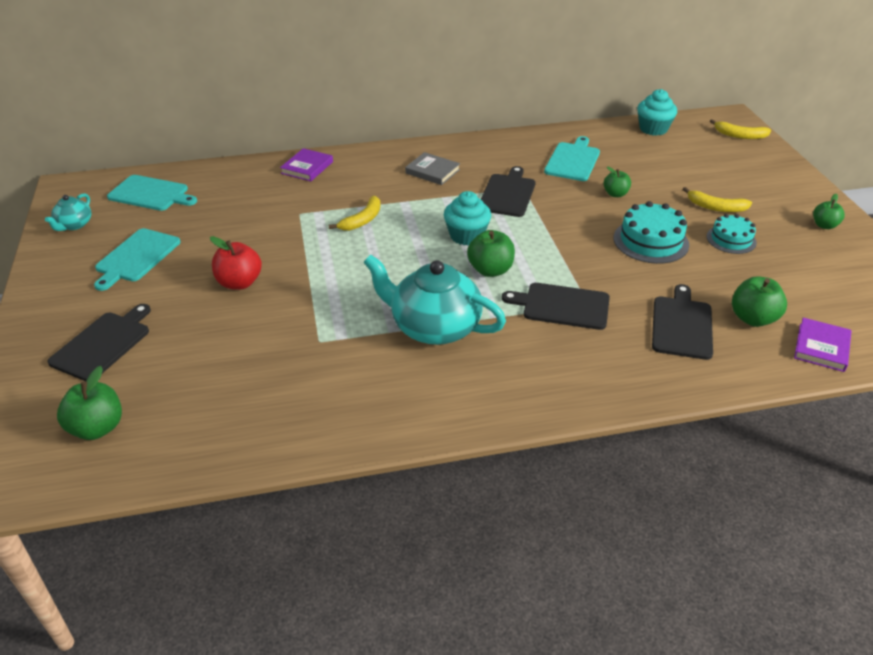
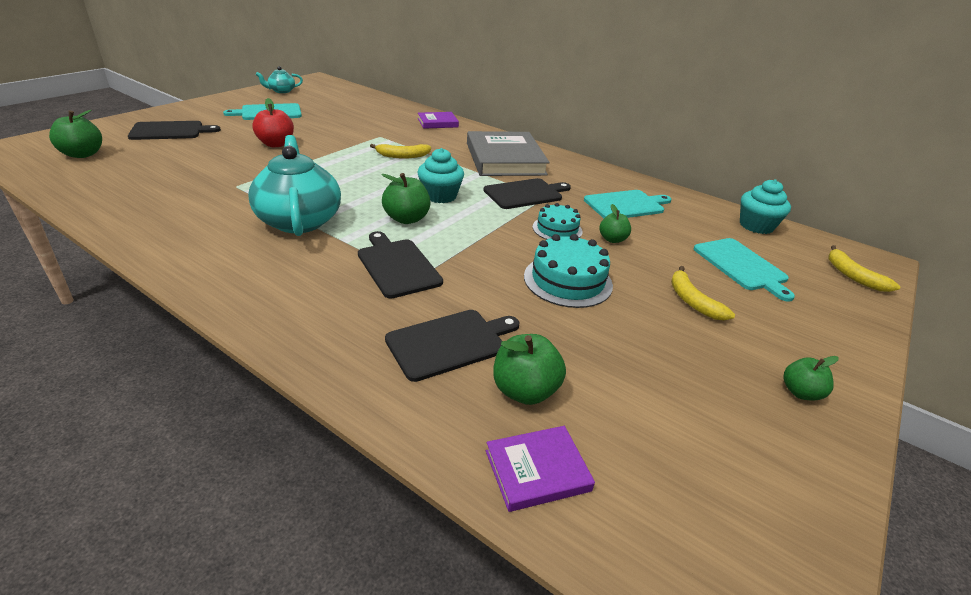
camera: 45 degrees right, 5 degrees down
(151, 194) = (339, 96): turquoise cutting board -> turquoise cutting board (741, 266)
(432, 171) = (505, 159): grey book -> grey book, size x2.00
(731, 239) = (651, 329): turquoise cake -> turquoise cake (557, 229)

